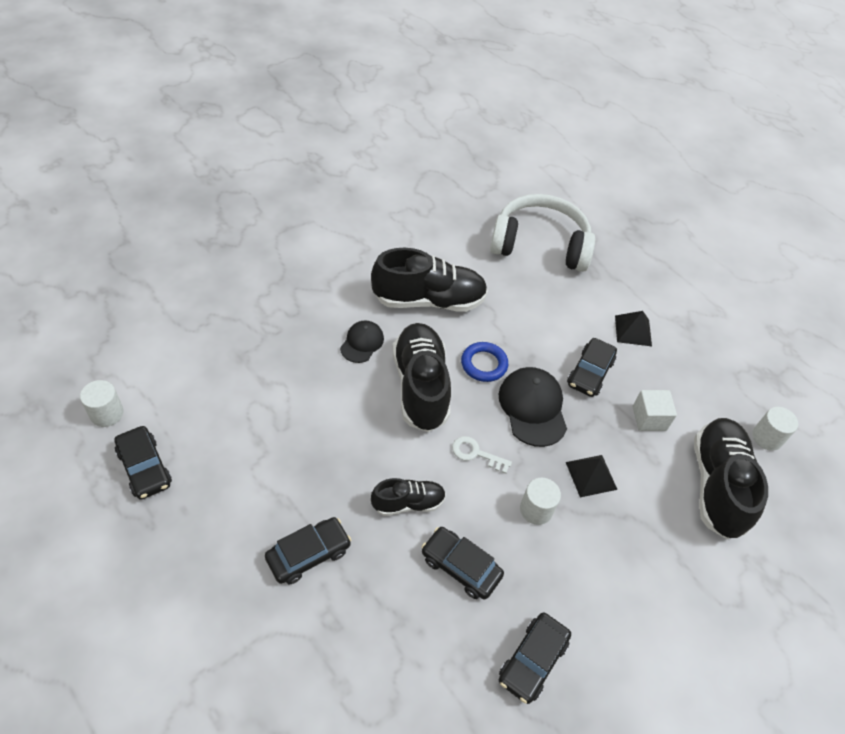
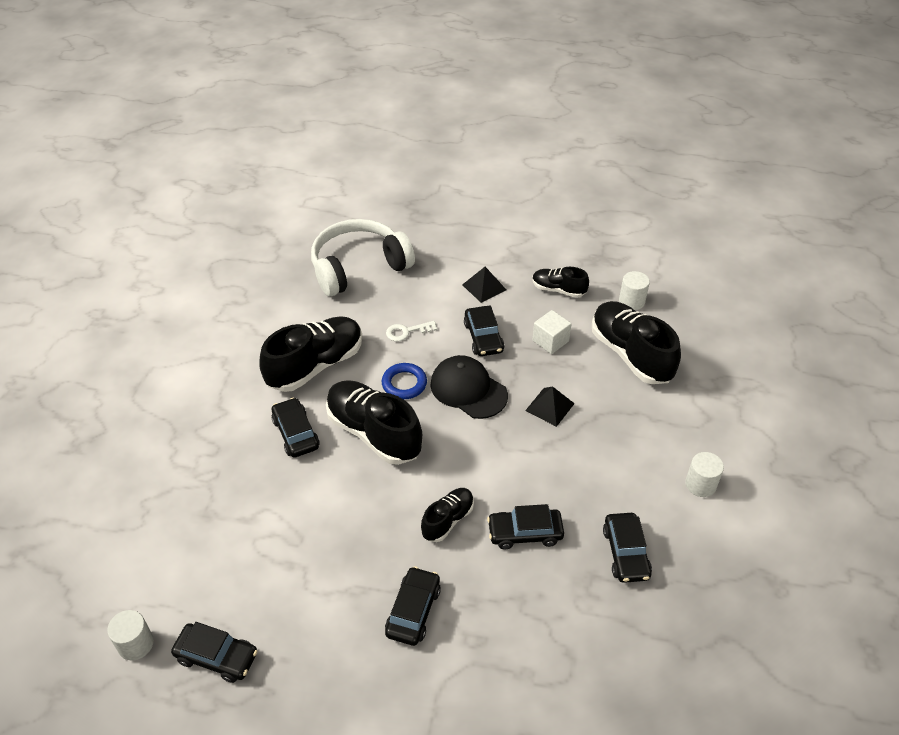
camera: 35 degrees left, 5 degrees down
(362, 343) = (296, 433): black cap -> black car
(476, 453) = (460, 450): white key -> white key (407, 331)
(536, 509) = (536, 456): white cylinder -> white cylinder (700, 484)
(702, 378) = (558, 290): none -> black shoe

